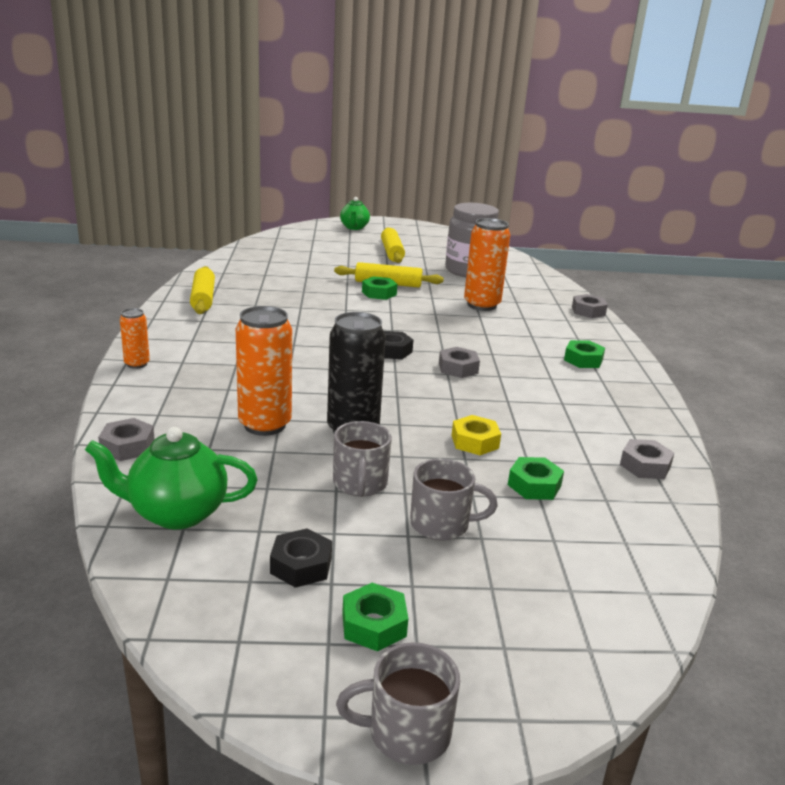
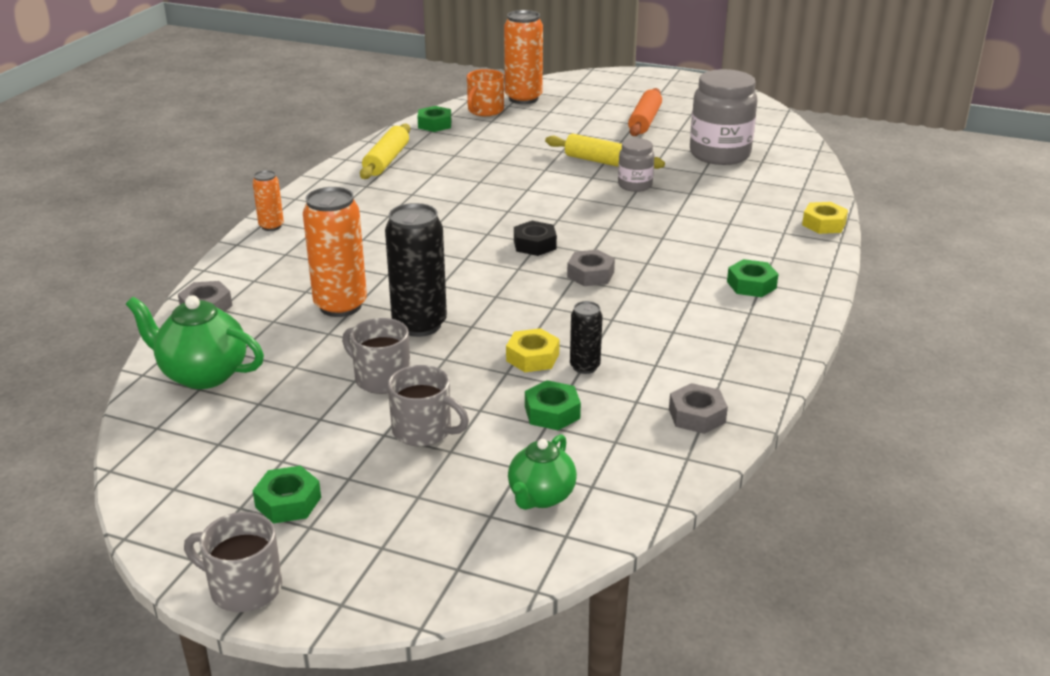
camera: 25 degrees right, 5 degrees up
(256, 254) = (485, 111): none -> orange mug
(301, 565) = (269, 440): black nut -> none
(354, 227) = (628, 83): green teapot -> green teapot (541, 497)
(360, 484) = (381, 378): grey mug -> grey mug turned 105 degrees clockwise
(379, 293) = (582, 173): green nut -> green nut (434, 124)
(392, 252) = (645, 121): yellow rolling pin -> orange rolling pin
(428, 298) = (635, 185): none -> grey jar
(482, 305) = (692, 201): orange can -> orange can (523, 98)
(523, 442) = (584, 367): none -> black can
(588, 311) = (824, 224): grey nut -> yellow nut

